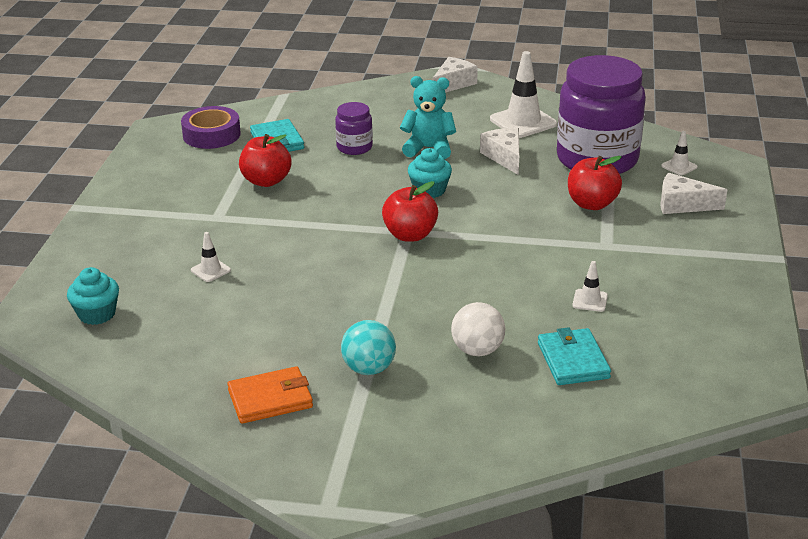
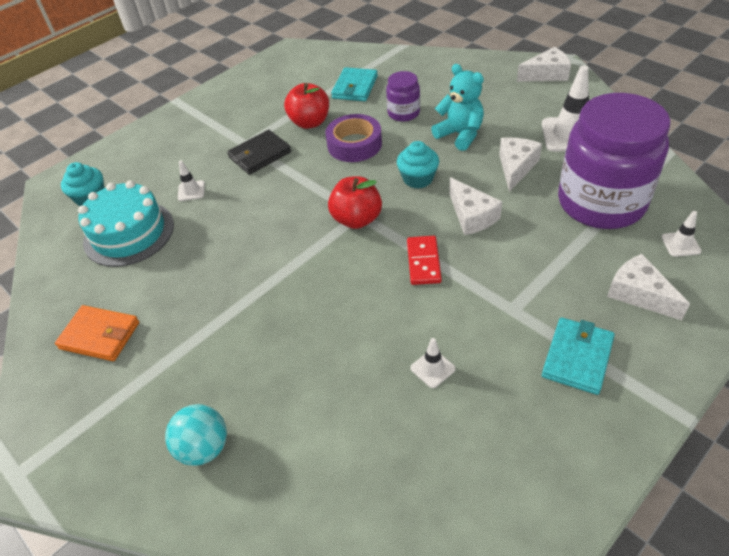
camera: 40 degrees right, 15 degrees up
(188, 323) = (129, 233): none -> turquoise cake
(211, 135) = (317, 66): purple tape -> purple tape (354, 144)
(247, 221) = (260, 155): none -> black wallet
(369, 369) = (189, 344): turquoise ball -> turquoise ball (204, 448)
(477, 350) = (283, 373): white ball -> none
(504, 242) = (423, 262): none -> red domino
(507, 200) = (471, 216): none -> white cheese
(573, 360) = (348, 433): turquoise wallet -> turquoise wallet (577, 357)
(592, 204) = (545, 253): red apple -> none

